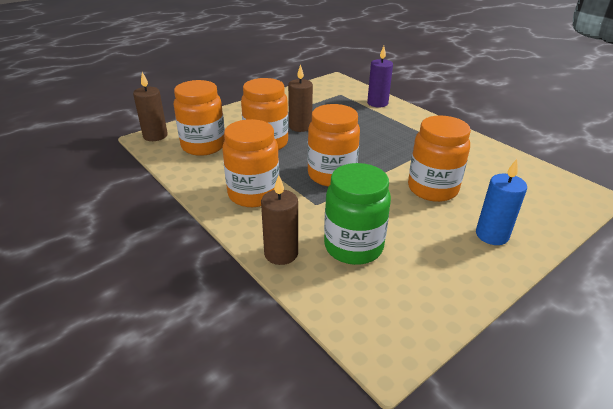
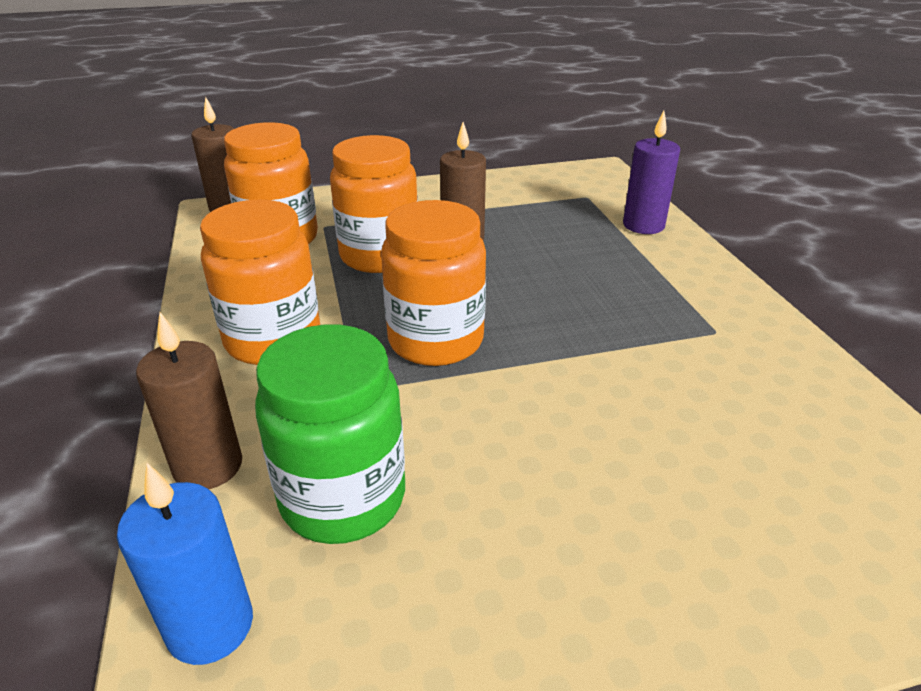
camera: 25 degrees right, 0 degrees up
(432, 189) = (610, 424): orange jar -> none
(492, 235) = (660, 577): blue candle -> blue candle (210, 626)

